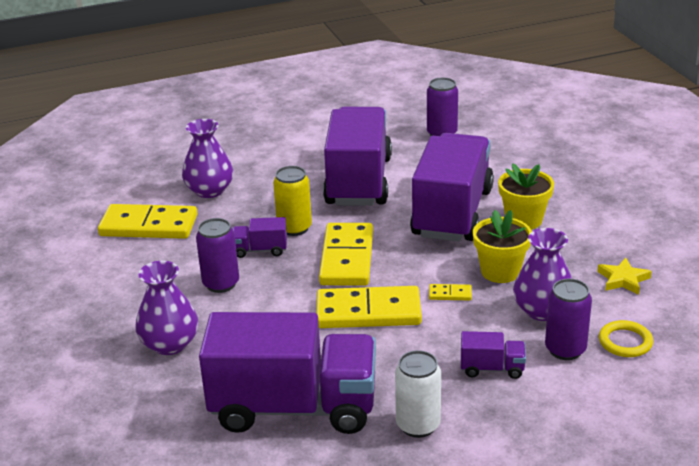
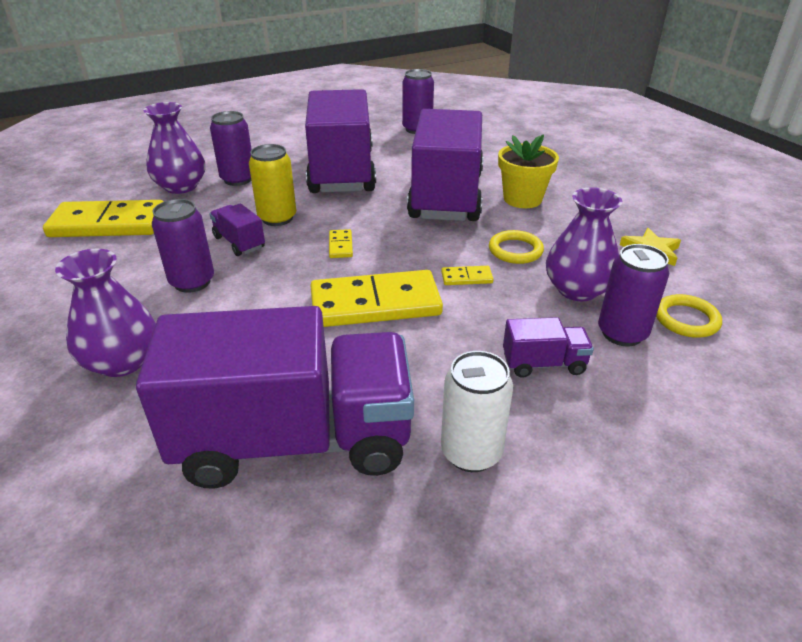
camera: 10 degrees left, 5 degrees up
(260, 250) = (239, 242): purple truck -> purple truck turned 60 degrees clockwise
(261, 185) = (238, 179): none -> purple can
(347, 258) = (341, 246): yellow domino -> yellow domino, size x0.42
(500, 271) = (515, 250): yellow flower pot -> yellow ring

